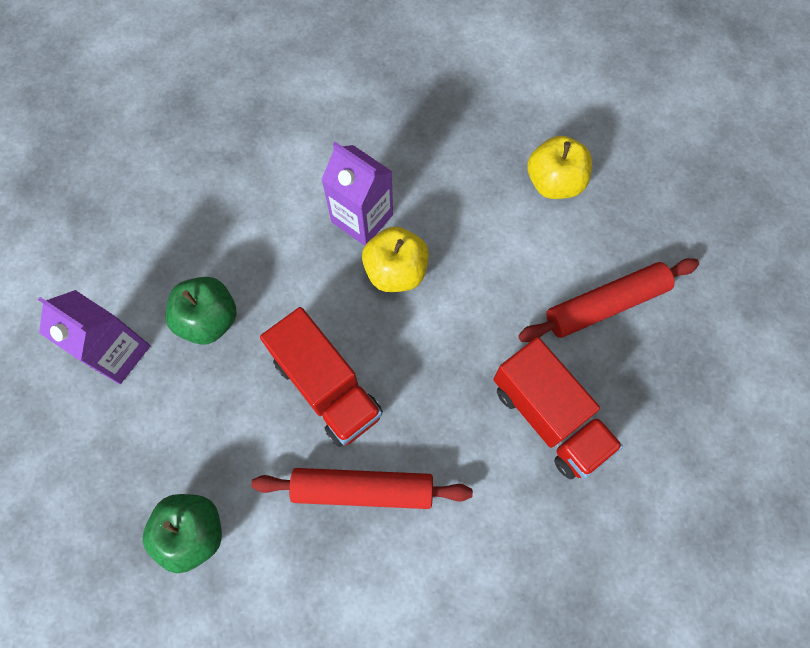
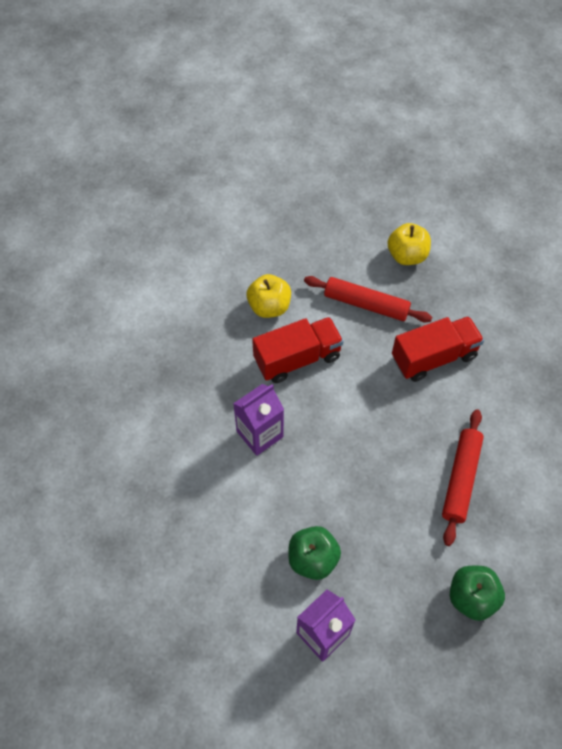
camera: 75 degrees left, 10 degrees down
(327, 387) = (384, 486): red truck -> red truck (297, 358)
(396, 271) = (308, 421): yellow apple -> yellow apple (407, 256)
(605, 305) = (366, 304): red rolling pin -> red rolling pin turned 60 degrees counterclockwise

